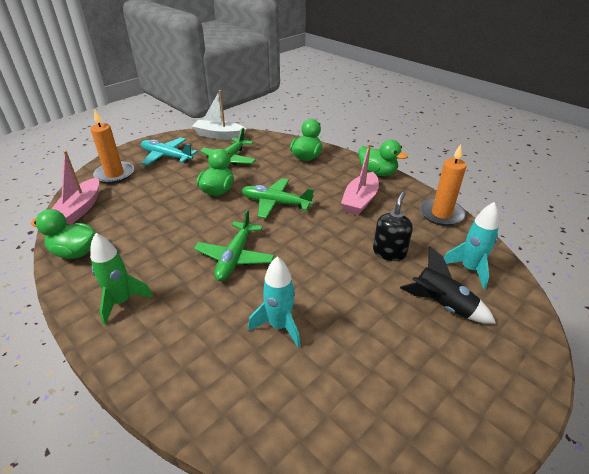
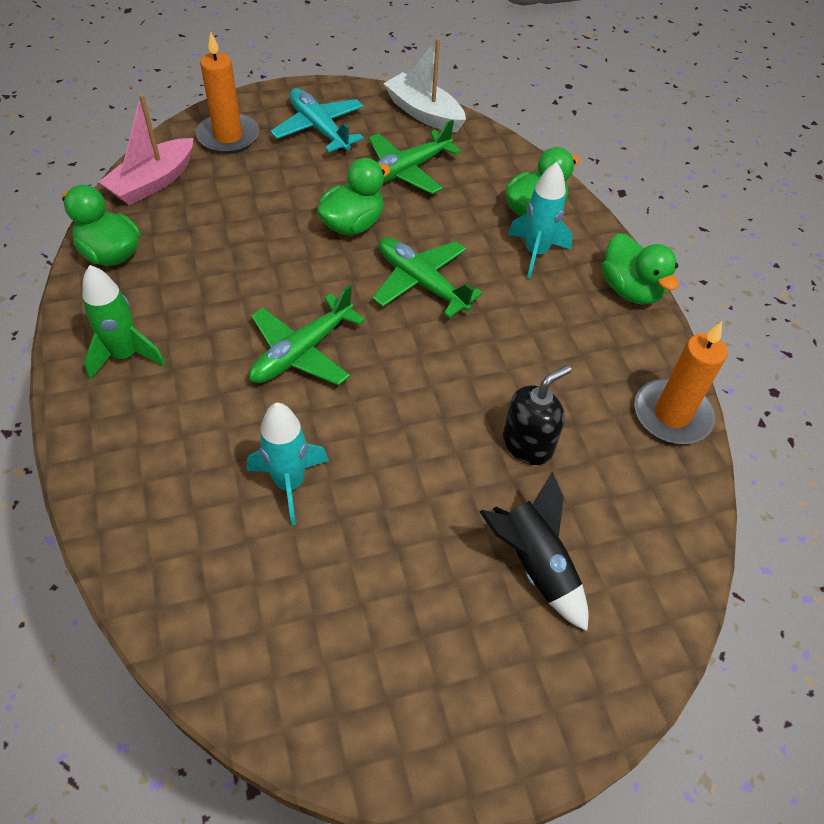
camera: 25 degrees right, 15 degrees up
(360, 200) = (556, 332): pink boat -> none
(469, 269) = (629, 530): turquoise rocket -> turquoise rocket (535, 253)

